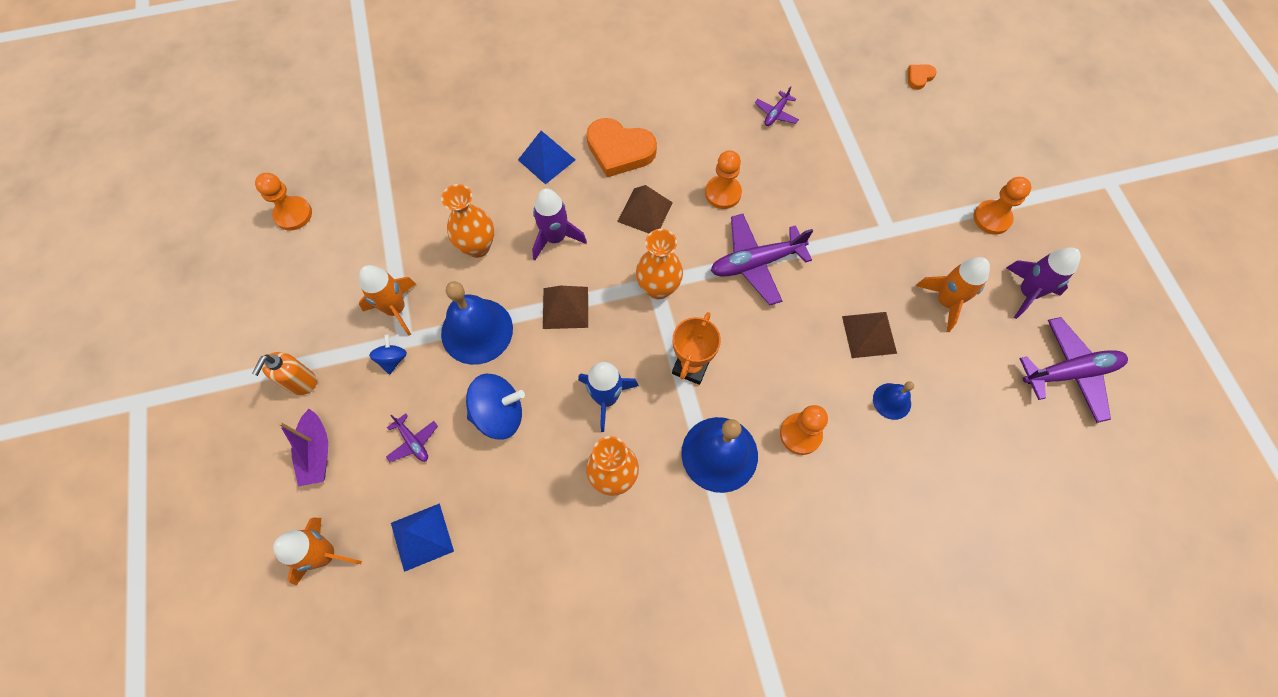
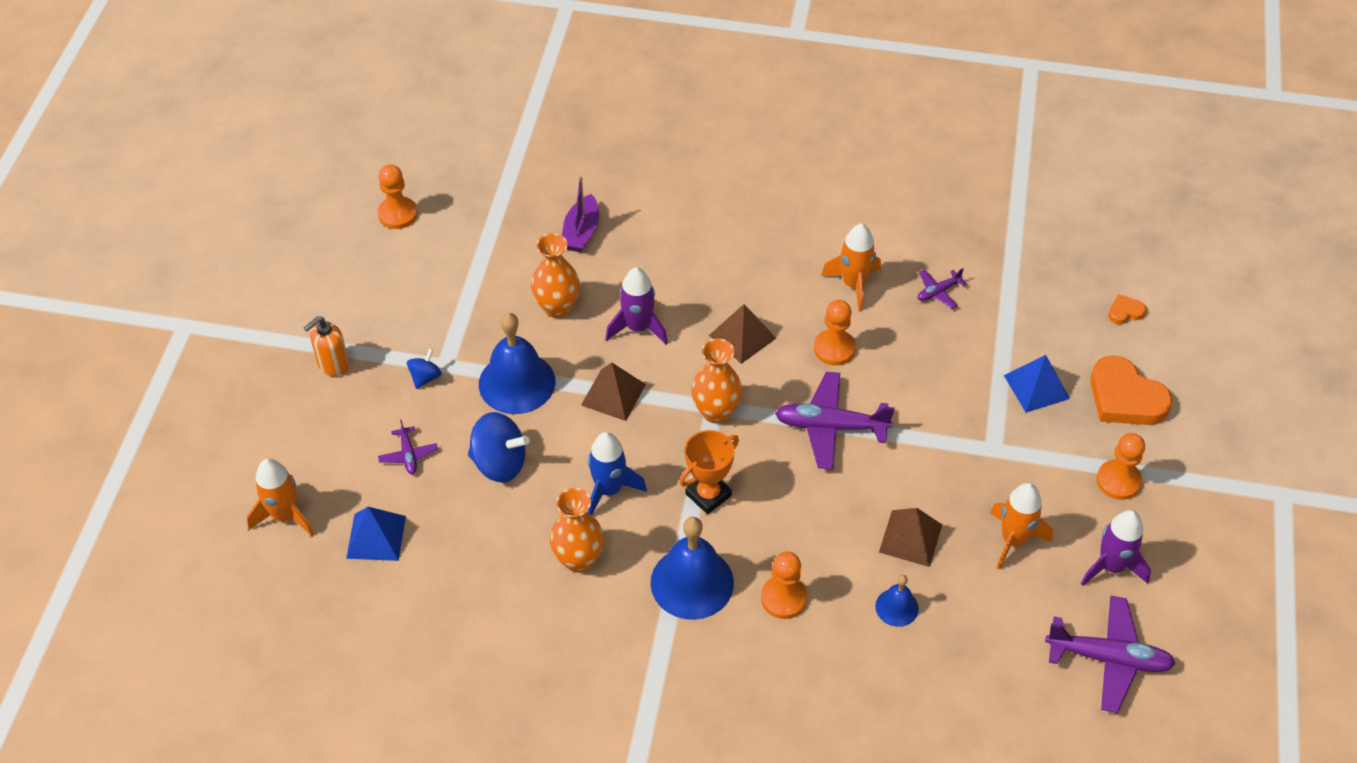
camera: 25 degrees right, 15 degrees down
(316, 452) = (318, 429): purple boat -> purple boat (581, 232)
(396, 309) = (451, 334): orange rocket -> orange rocket (854, 284)
(546, 159) = (669, 251): blue pyramid -> blue pyramid (1036, 387)
(619, 150) = (749, 269): orange heart -> orange heart (1125, 398)

